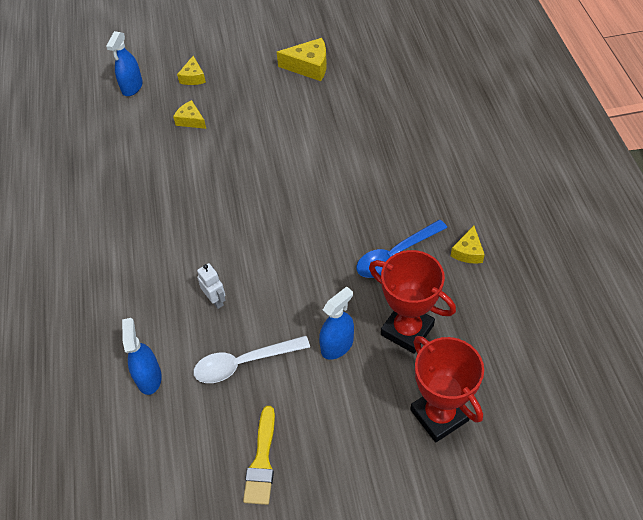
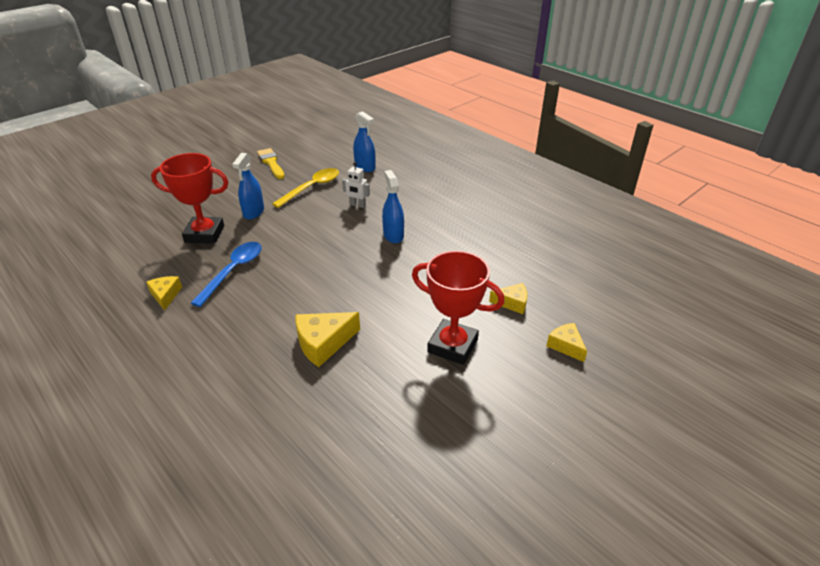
camera: 145 degrees right, 15 degrees down
(132, 87) = (610, 310): blue spray bottle -> blue spray bottle (393, 235)
(243, 363) = (312, 188): white spoon -> yellow spoon
(309, 66) = (449, 420): yellow cheese -> yellow cheese (323, 343)
(439, 415) = (167, 206): red trophy -> red trophy (452, 346)

